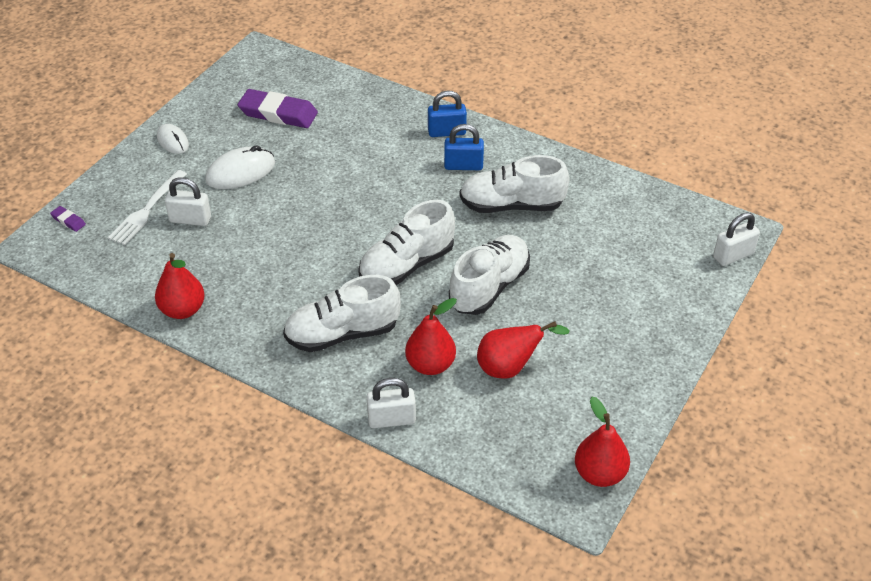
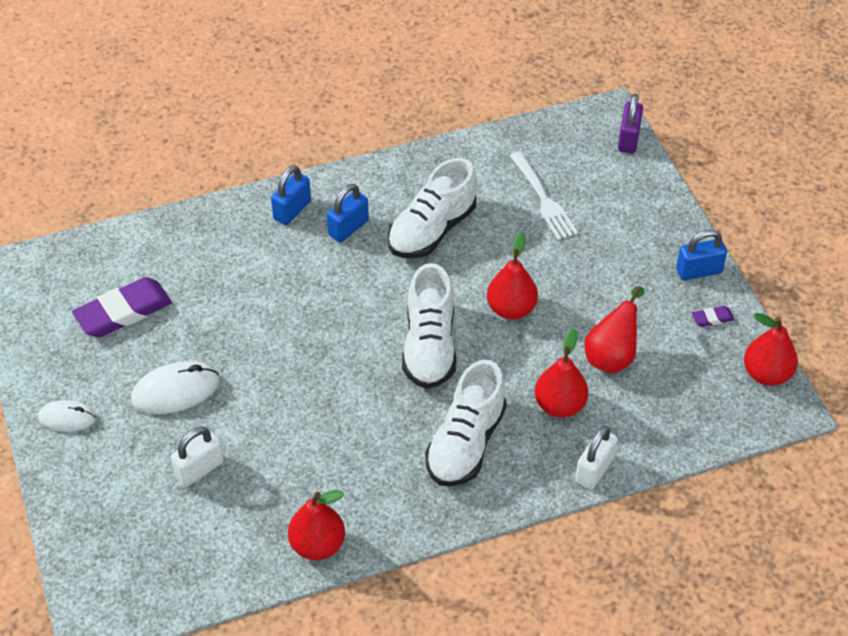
camera: 50 degrees left, 5 degrees up
(68, 221) = (91, 571): purple eraser -> purple eraser (712, 318)
(147, 210) = (147, 496): white fork -> white fork (543, 199)
(240, 172) = (175, 391): white mouse -> white mouse turned 60 degrees clockwise
(489, 287) = (511, 309): white shoe -> red pear
(654, 371) = (699, 271): none -> blue padlock
(733, 255) = (628, 139): white padlock -> purple padlock

